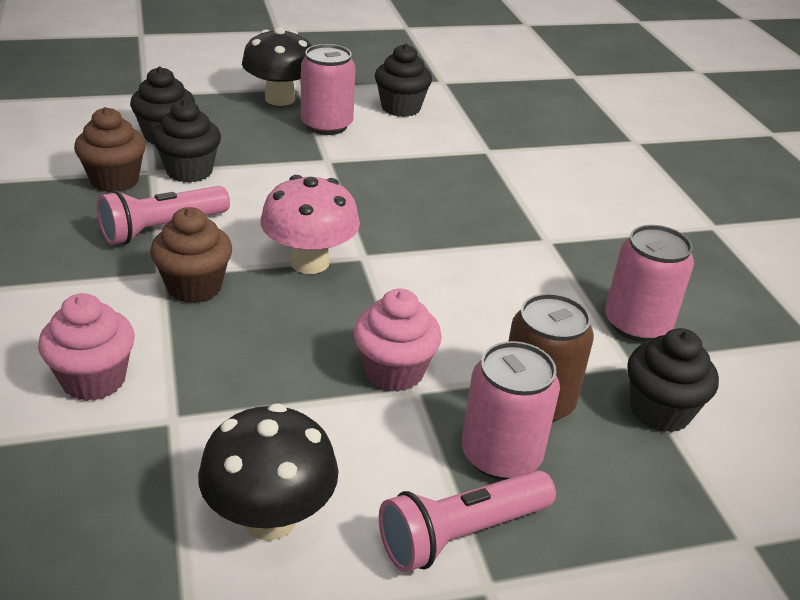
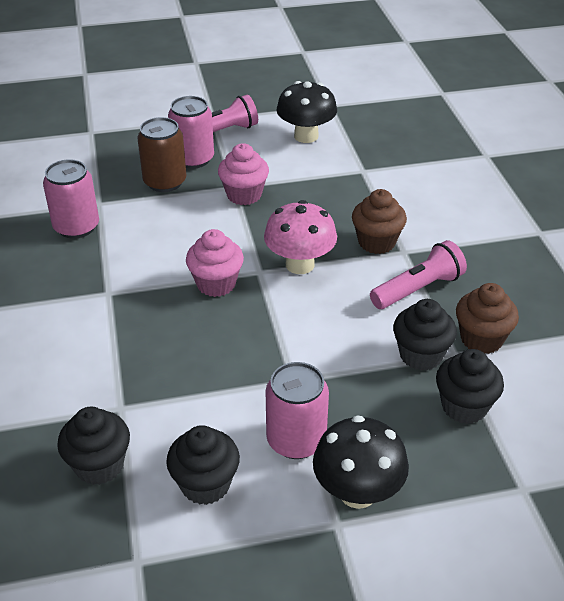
camera: 175 degrees left, 5 degrees up
(93, 380) = (412, 187): pink cupcake -> pink cupcake (216, 284)
(660, 411) = (95, 179): black cupcake -> black cupcake (99, 465)

